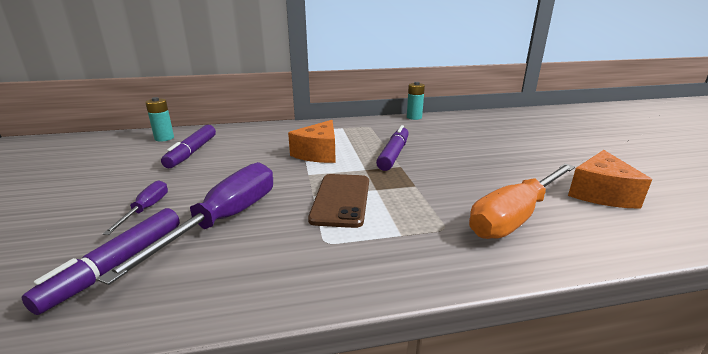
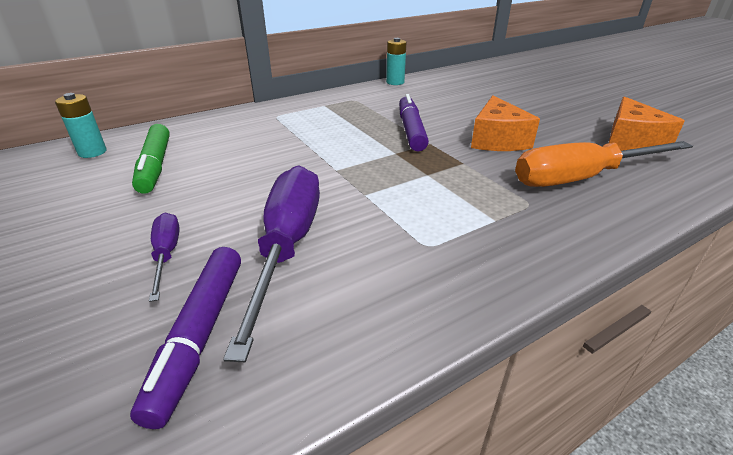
camera: 20 degrees left, 10 degrees up
(192, 152) = (155, 166): purple marker -> green marker
(318, 153) = (325, 142): orange cheese -> orange cheese (497, 140)
(341, 200) = (401, 193): brown phone -> none
(515, 216) = (581, 178): orange screwdriver -> orange screwdriver turned 45 degrees clockwise

